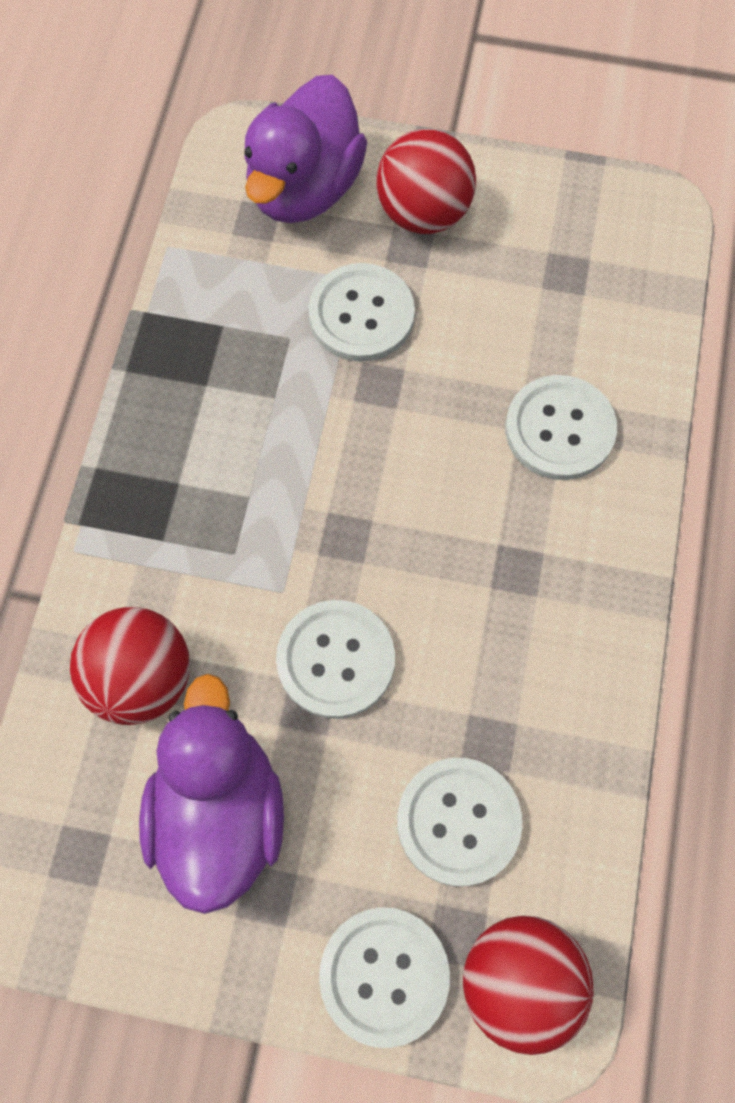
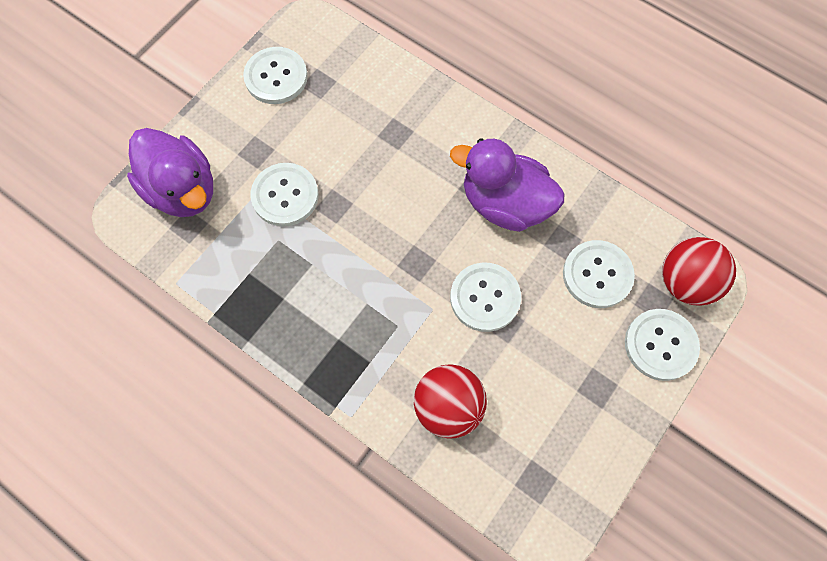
camera: 65 degrees left, 0 degrees up
(219, 812) = (543, 394): purple duck -> purple duck (504, 203)
(423, 213) = (238, 135): red ball -> none
(559, 429) = (408, 129): white button -> white button (276, 77)

